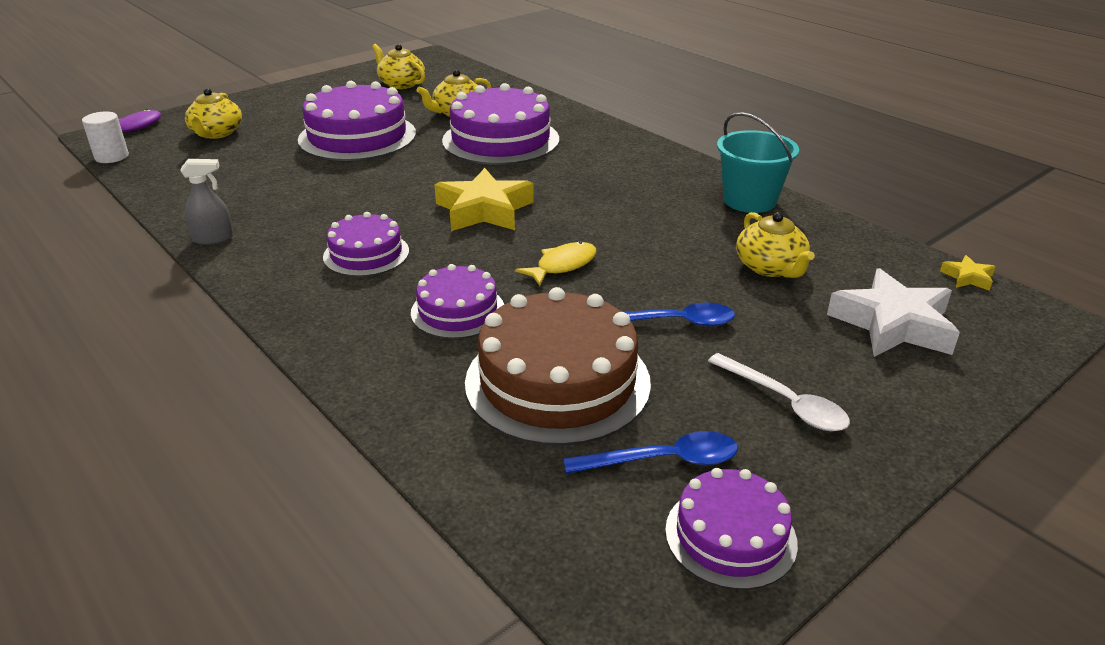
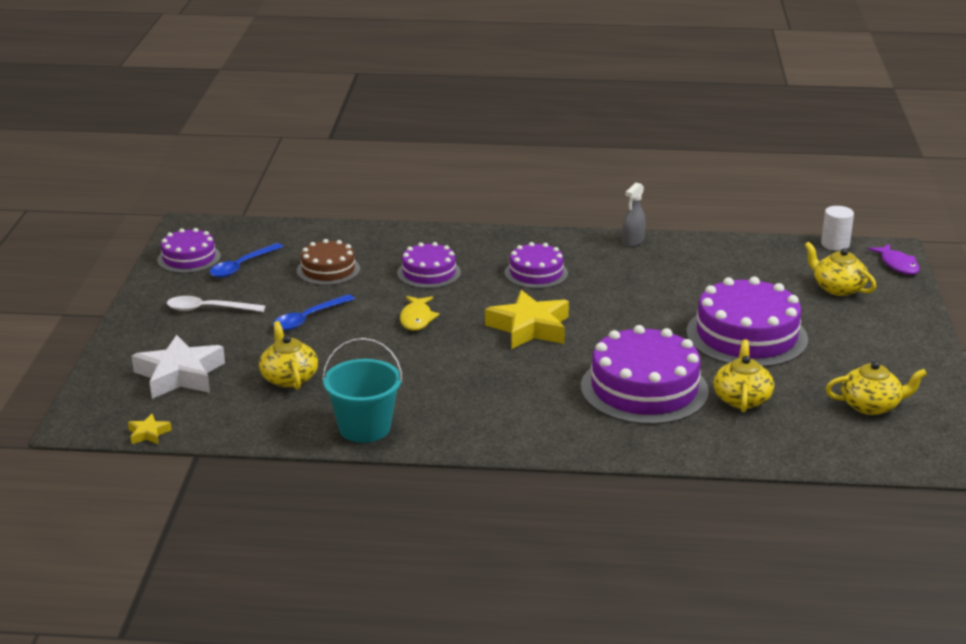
camera: 135 degrees right, 5 degrees down
(557, 381) = (328, 270): brown cake -> brown cake, size x0.57
(770, 267) = (289, 378): yellow teapot -> yellow teapot turned 45 degrees clockwise

